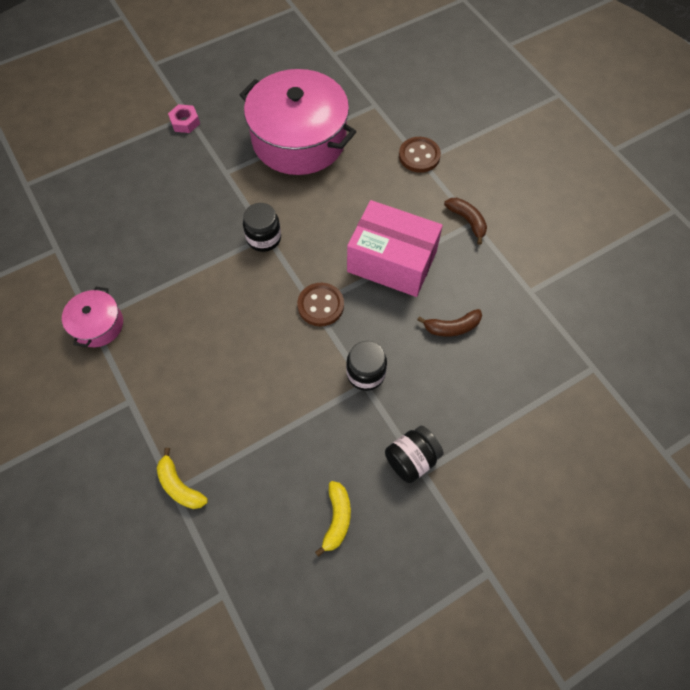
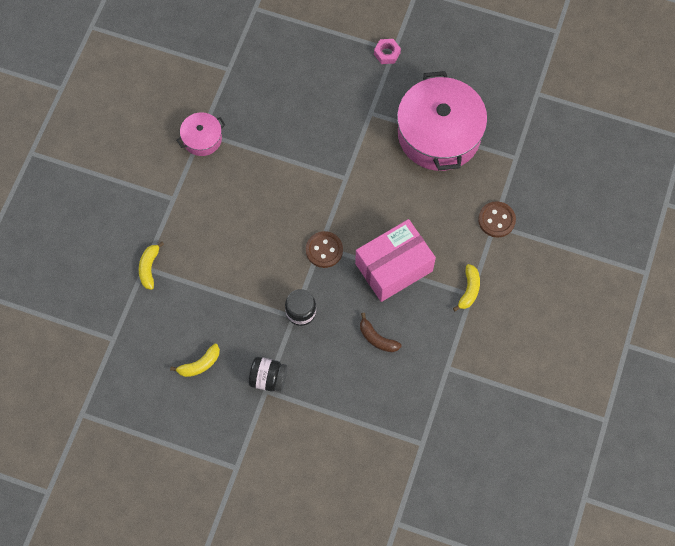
camera: 50 degrees right, 5 degrees up
(264, 238) = (342, 178): black jar -> none
(392, 262) = (394, 267): pink box -> pink box turned 75 degrees clockwise
(467, 221) = (469, 290): brown banana -> yellow banana

